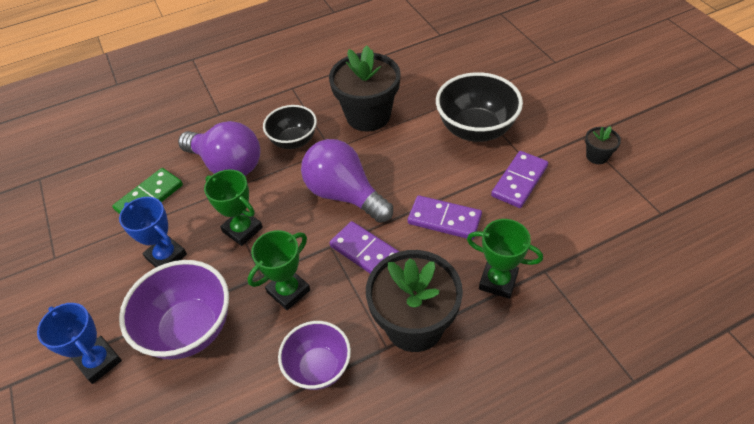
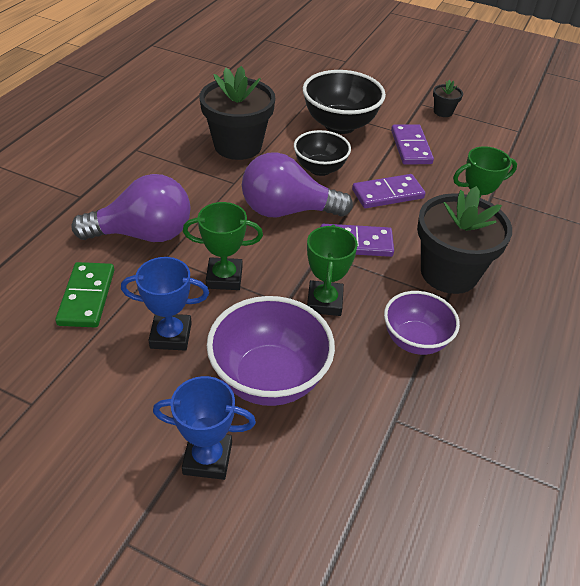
camera: 45 degrees left, 5 degrees down
(293, 141) = (190, 190): black bowl -> black bowl (320, 169)

